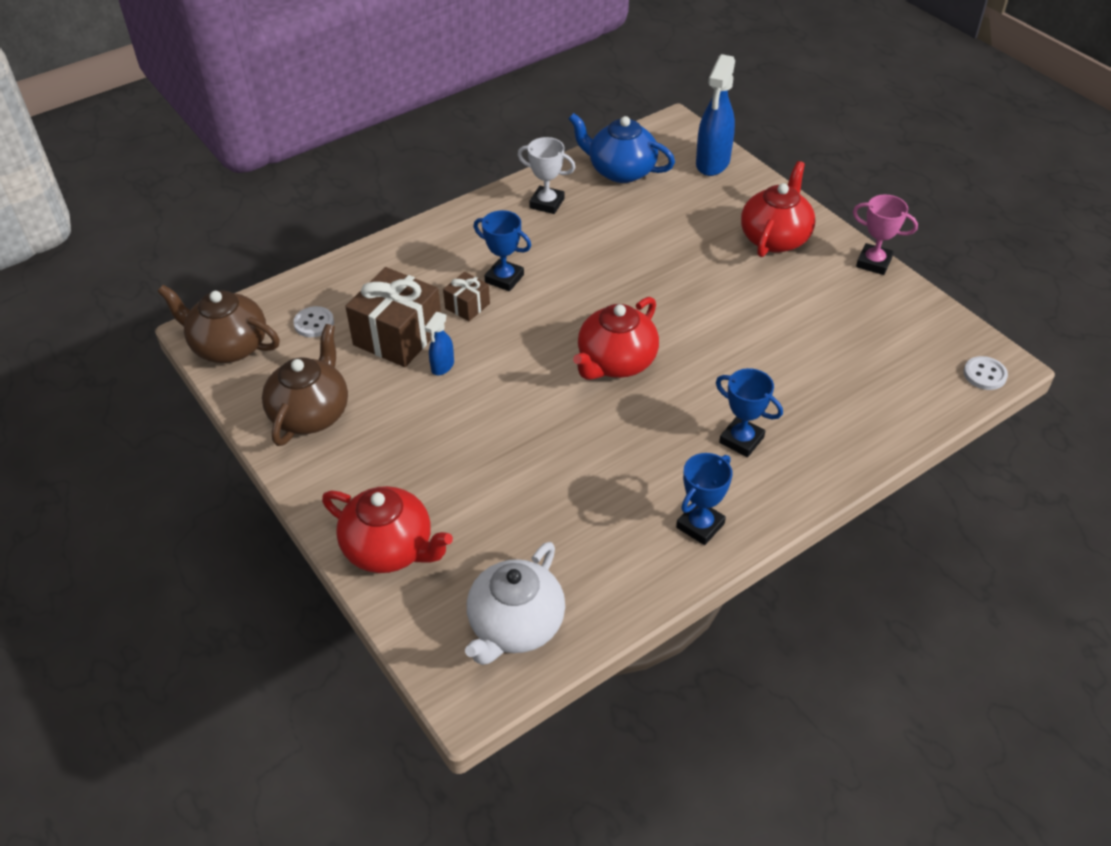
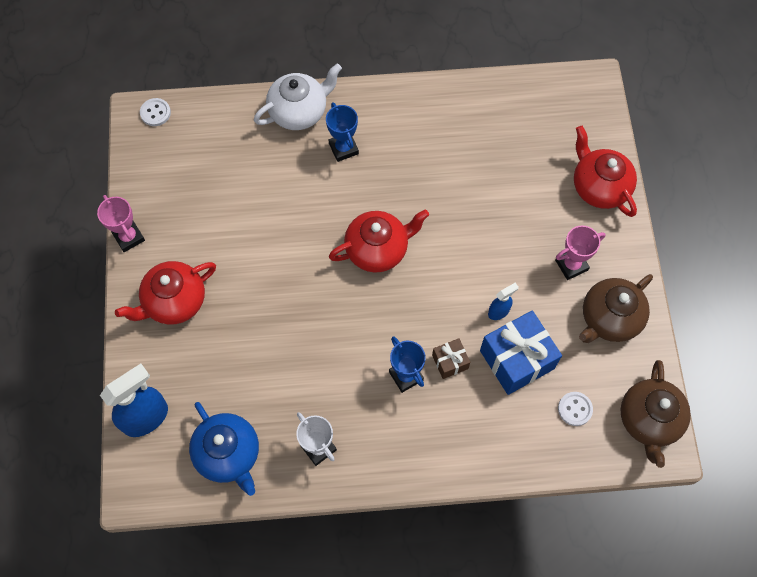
camera: 150 degrees left, 20 degrees up
(229, 346) = (649, 420): brown teapot -> brown teapot turned 45 degrees clockwise
(382, 445) = (571, 265): none -> pink trophy
(398, 336) = (517, 359): brown gift -> blue gift
(515, 626) = (550, 105): white teapot -> white teapot (299, 111)
(700, 525) = (411, 109): blue trophy -> none

